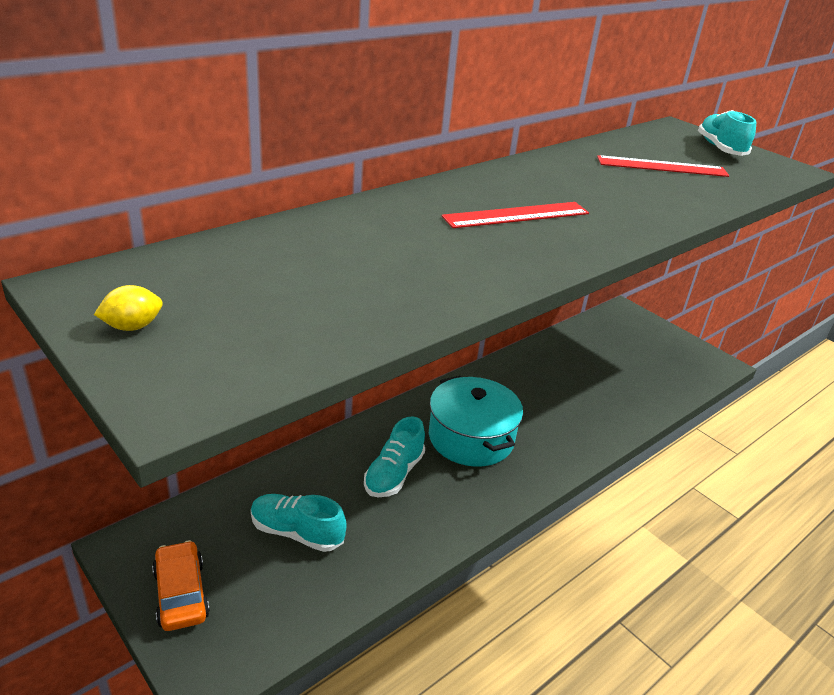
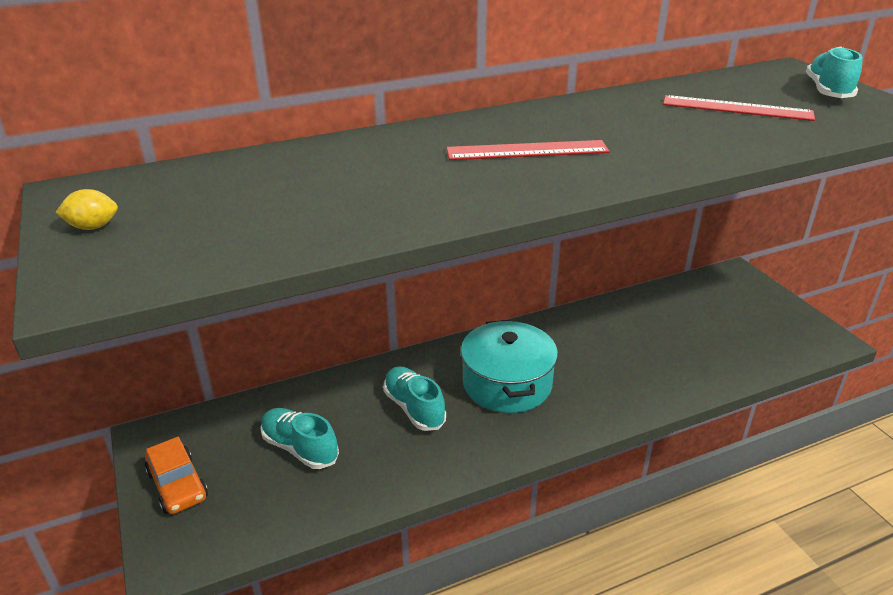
camera: 20 degrees right, 0 degrees up
(181, 594) = (178, 485): orange car -> orange car turned 150 degrees clockwise
(394, 474) = (414, 408): turquoise shoe -> turquoise shoe turned 105 degrees clockwise

